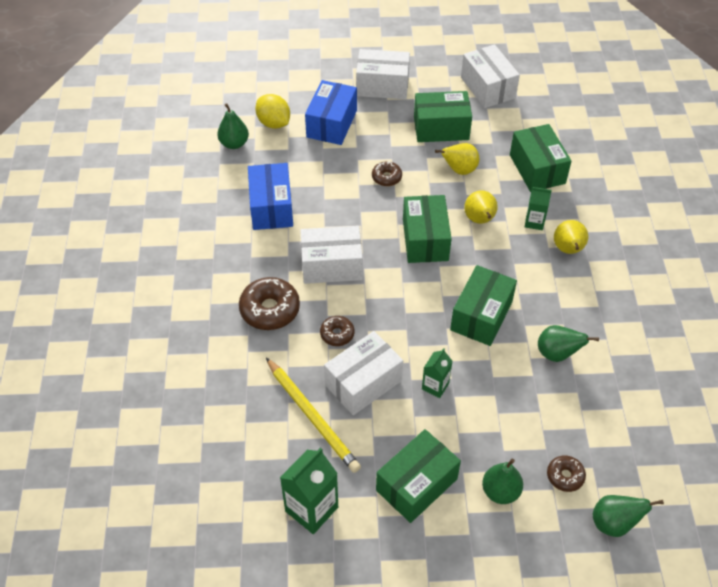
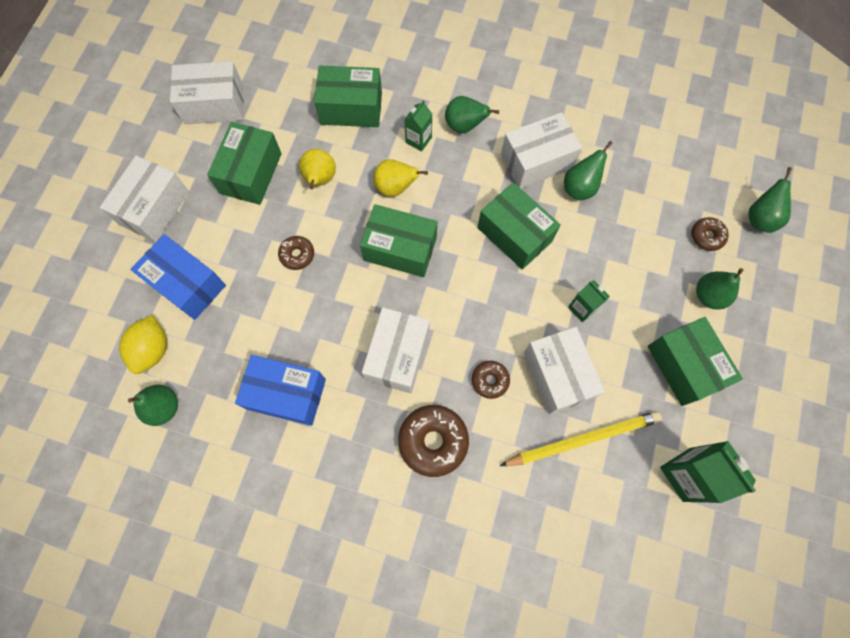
camera: 70 degrees left, 20 degrees up
(274, 123) = (153, 349): yellow lemon -> yellow lemon turned 60 degrees counterclockwise
(565, 313) = (536, 161): none -> white box
(568, 250) = (464, 126): yellow pear -> green pear

